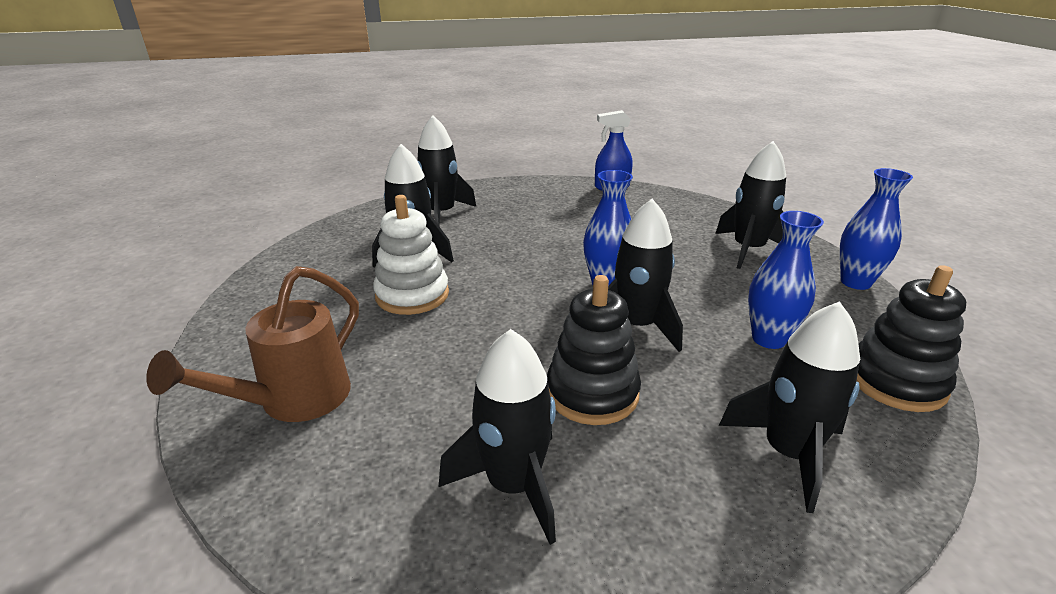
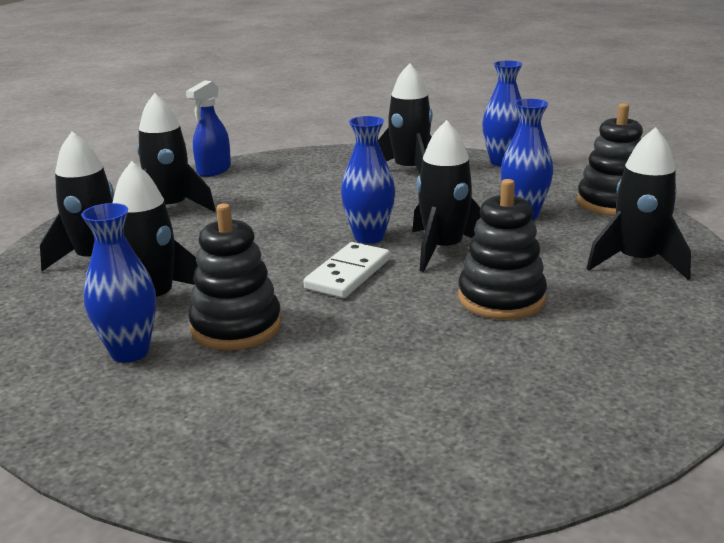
camera: 50 degrees left, 5 degrees down
(294, 400) = (326, 442): brown watering can -> none
(346, 276) = (130, 352): none -> blue vase
(412, 295) = (236, 326): white stacking toy -> black stacking toy
(513, 485) = (566, 366): black rocket -> black rocket (170, 209)
(536, 302) = (348, 274): none -> white domino

